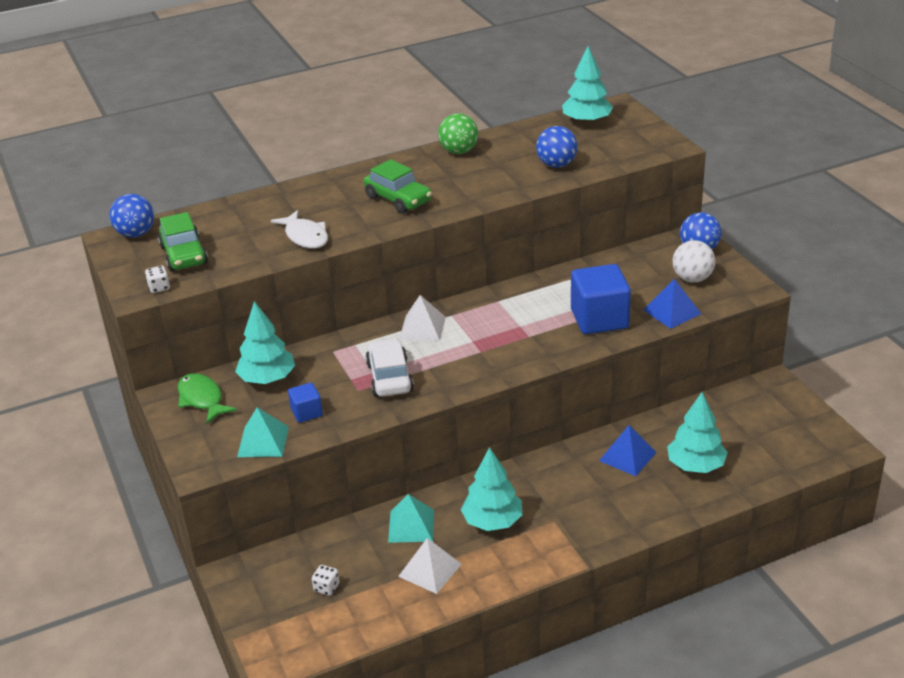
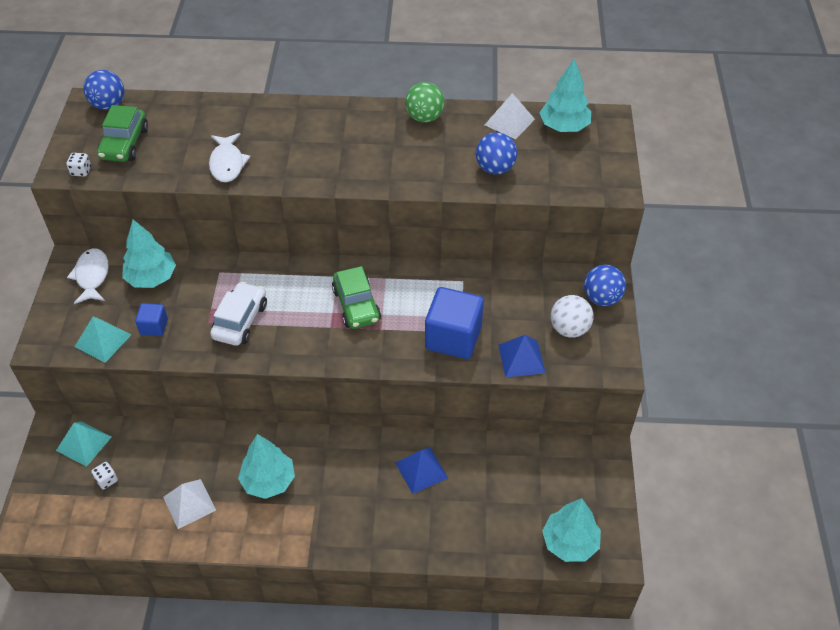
camera: 25 degrees right, 15 degrees up
(202, 399) = (92, 276): green fish -> white fish
(398, 199) = (331, 153): green car -> green car (356, 305)
(411, 525) = (206, 453): turquoise pyramid -> turquoise pyramid (84, 443)
(422, 327) = (304, 279): white pyramid -> white pyramid (509, 122)
(696, 465) = (470, 508): turquoise tree -> turquoise tree (570, 542)

